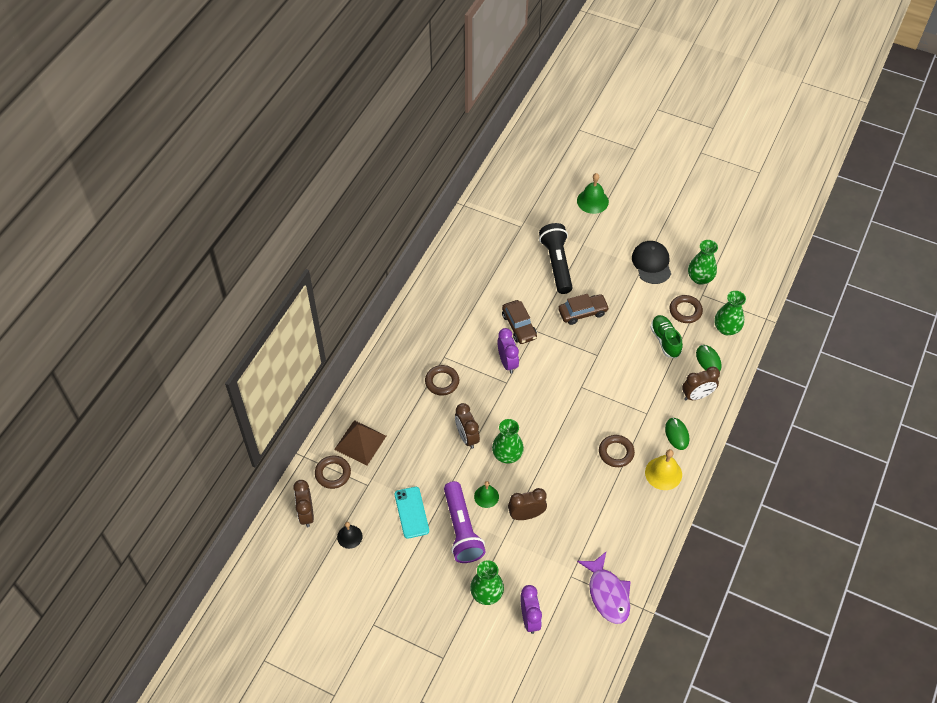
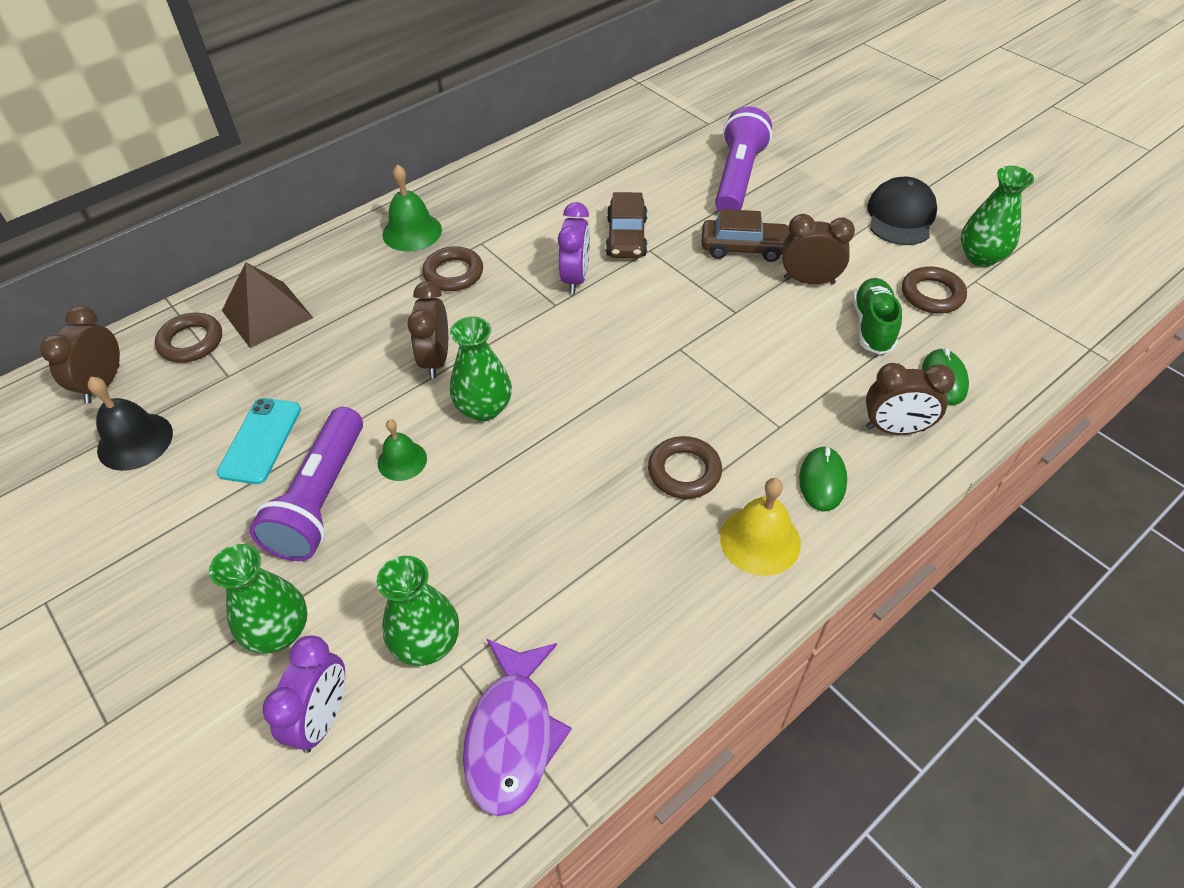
camera: 25 degrees right, 5 degrees down
(349, 536) = (135, 441): black bell -> black bell, size x1.51
(526, 515) = (450, 517): brown clock -> brown clock (809, 280)
(557, 264) = (738, 178): black flashlight -> purple flashlight
(592, 201) = (840, 120): green bell -> green bell (412, 232)
(726, 328) = (1002, 341): green vase -> green vase (427, 643)

